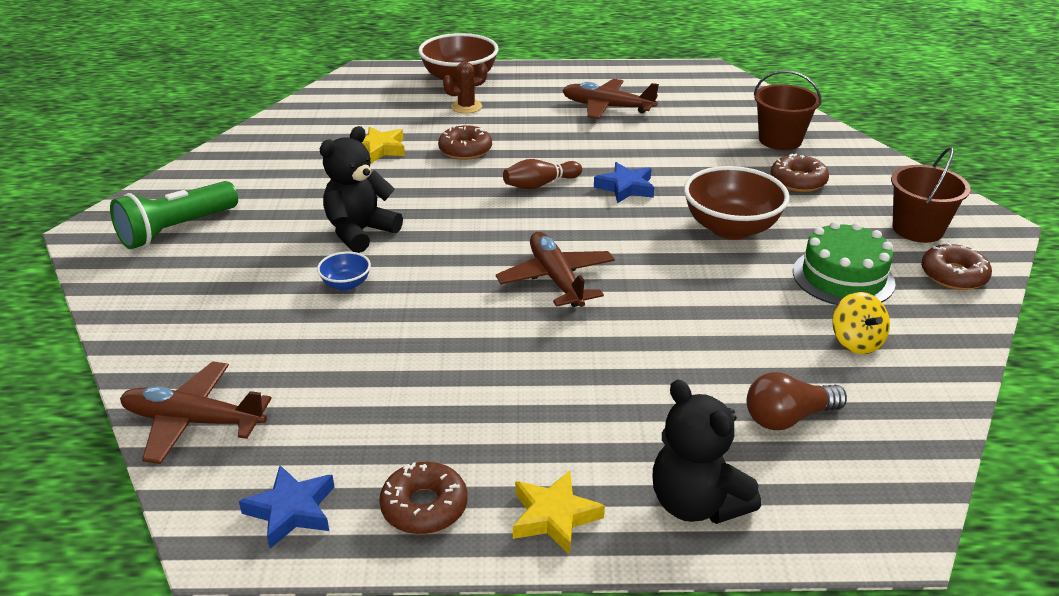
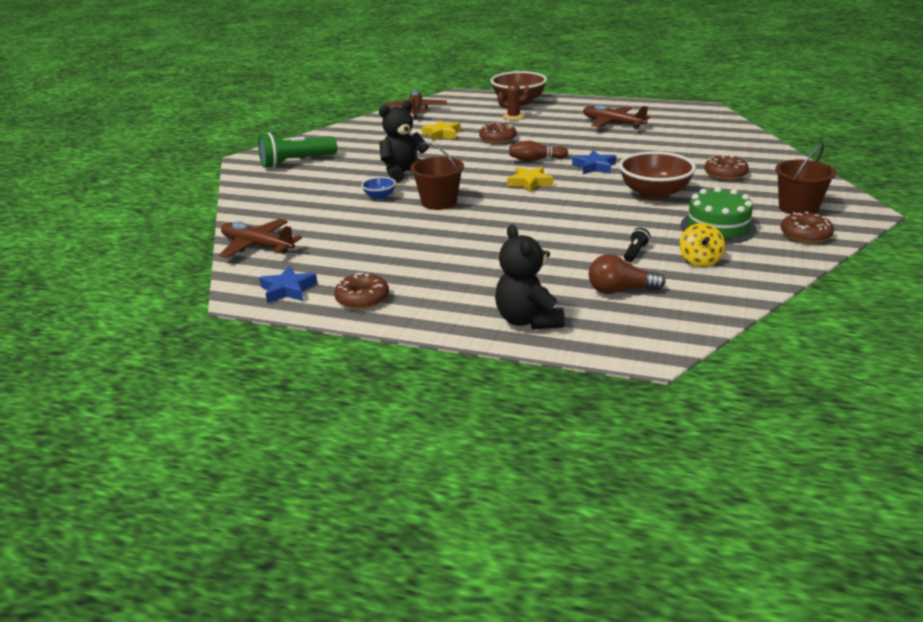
camera: 20 degrees right, 5 degrees down
(554, 517) = (435, 313): yellow star -> yellow star (530, 183)
(556, 279) = (513, 207): brown plane -> brown plane (415, 110)
(767, 341) = (635, 252): none -> black flashlight
(780, 140) = (729, 151): brown bucket -> brown bucket (439, 202)

